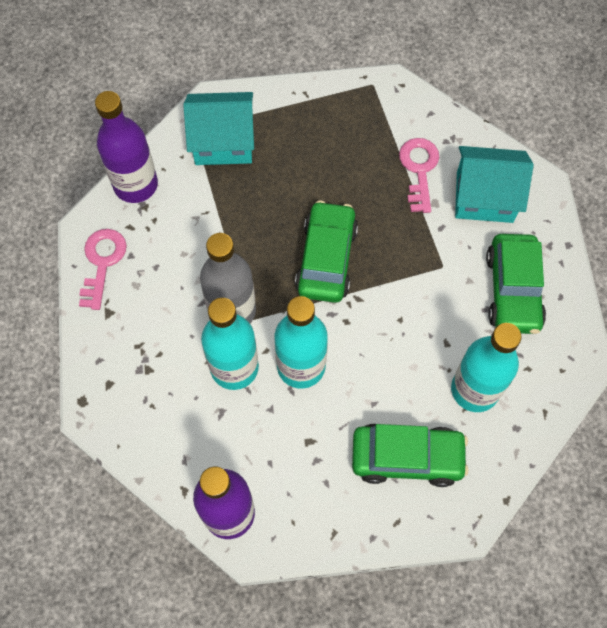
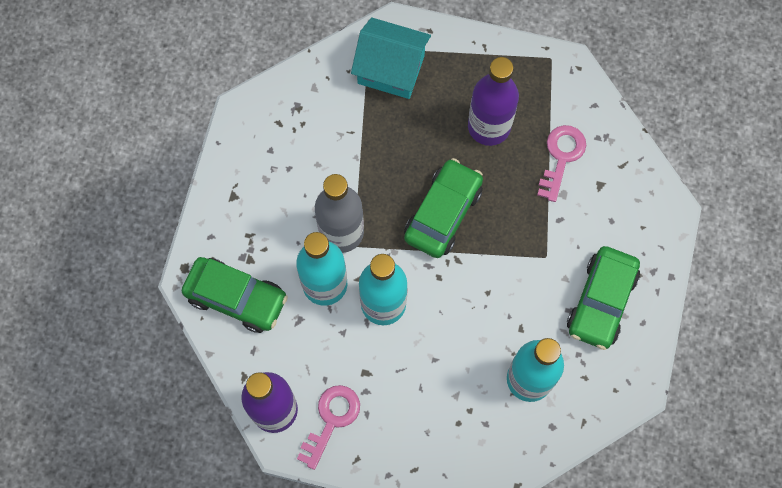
camera: 20 degrees right, 5 degrees up
(102, 262) = (243, 148): pink key -> pink key (331, 420)
(136, 185) = (297, 84): purple bottle -> purple bottle (489, 126)
(407, 457) = (445, 417): green car -> green car (236, 298)
(484, 197) = (612, 204): turquoise house -> none

